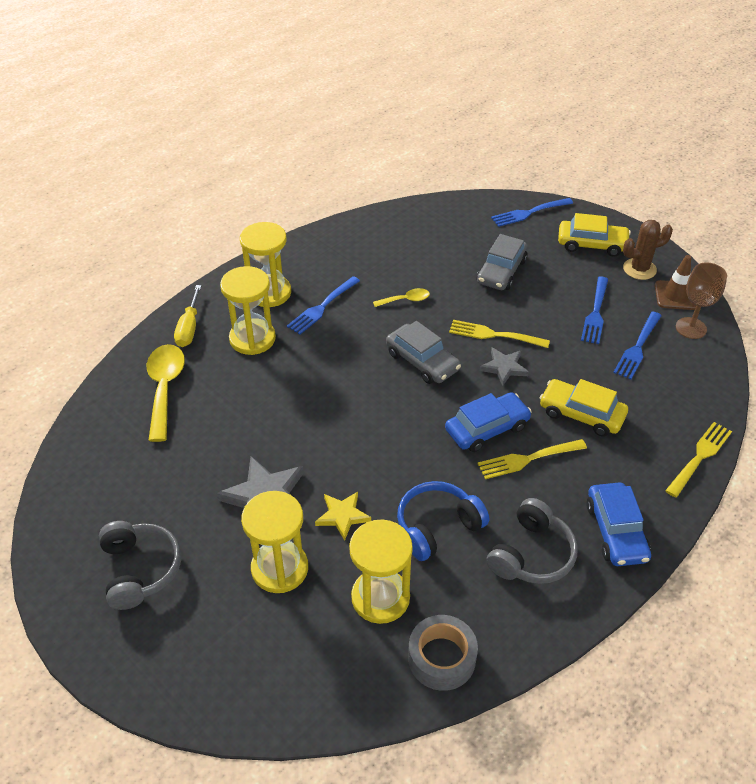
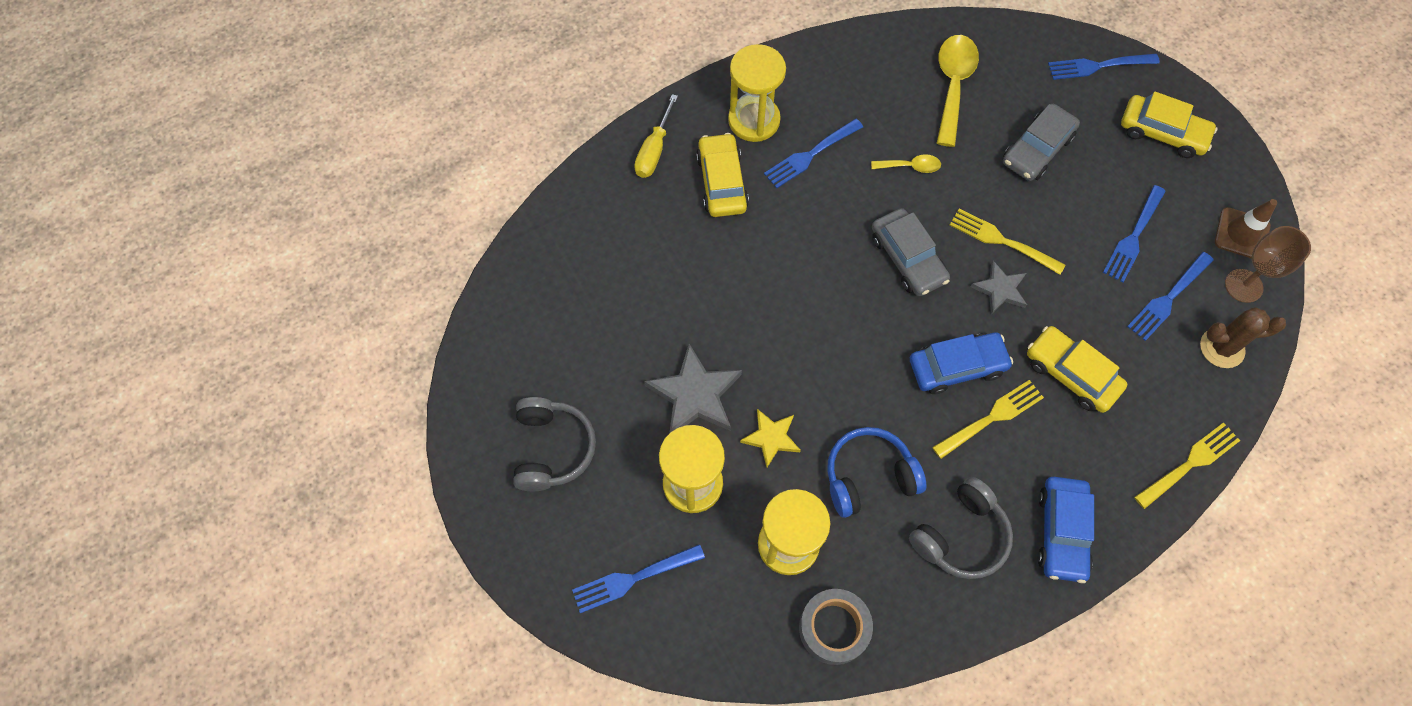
camera: 15 degrees right, 20 degrees up
(165, 388) = (613, 228): yellow spoon -> yellow spoon (953, 85)
(240, 662) = (633, 578): none -> blue fork
(252, 339) = (722, 182): yellow hourglass -> yellow car
(528, 459) = (991, 418): yellow fork -> yellow fork turned 150 degrees clockwise
(639, 269) = (1210, 184): brown cactus -> brown cactus (1222, 348)

